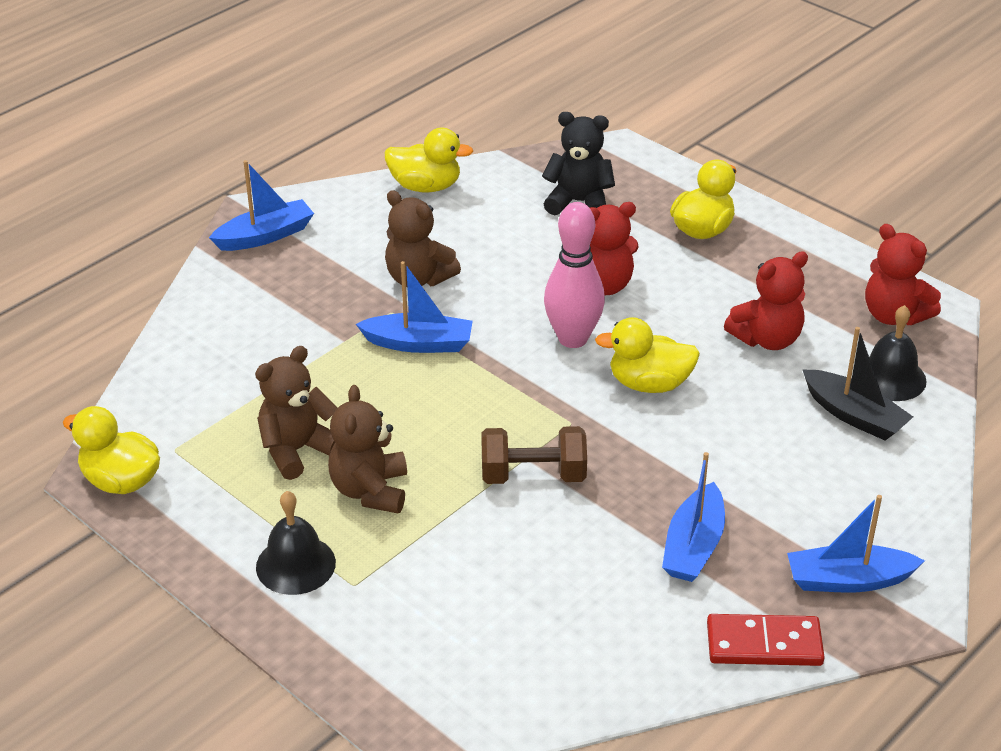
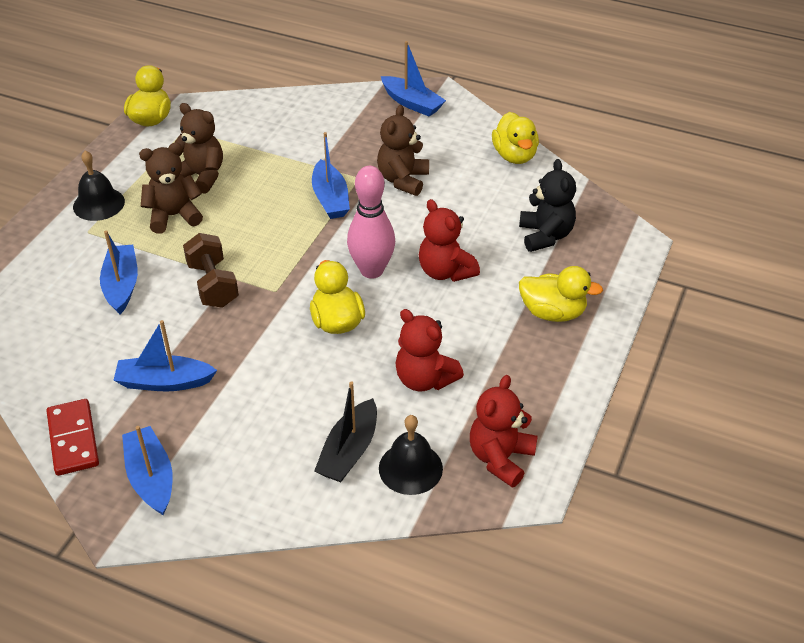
camera: 70 degrees right, 5 degrees up
(491, 562) = (122, 285): none -> blue boat

